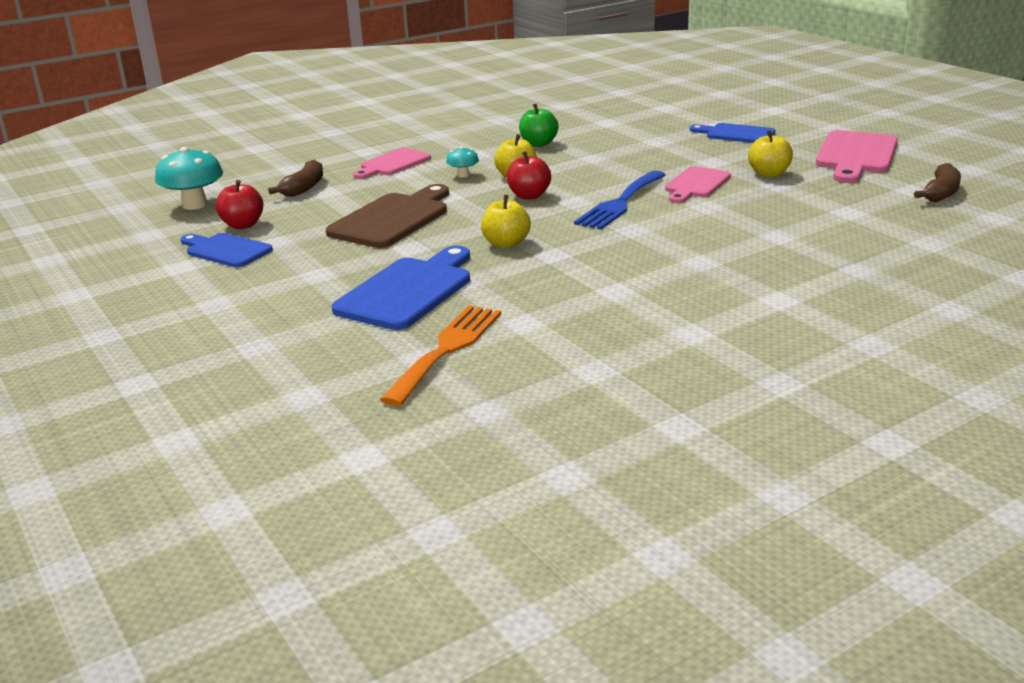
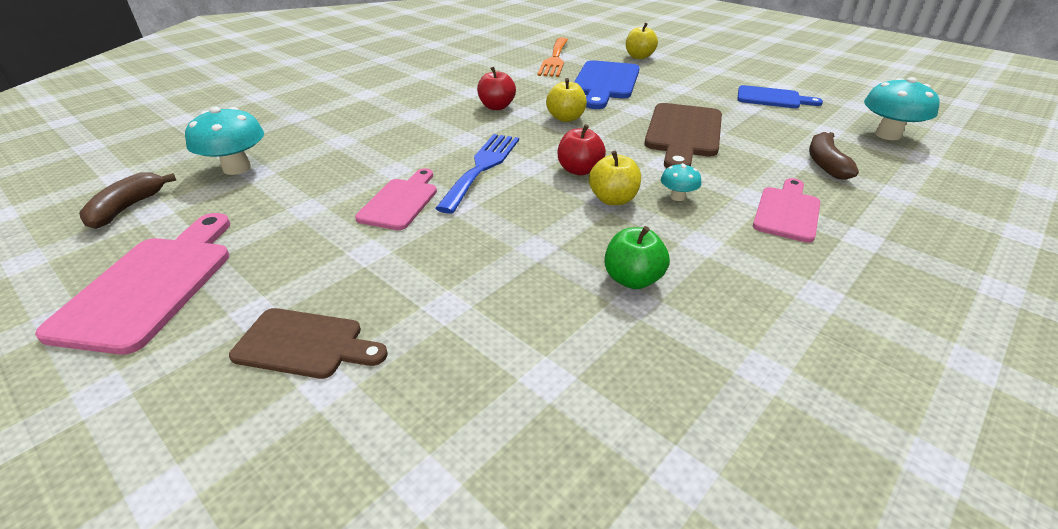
camera: 165 degrees right, 10 degrees up
(243, 225) = (801, 118): red apple -> red apple (497, 107)
(736, 134) = (305, 344): blue cutting board -> brown cutting board
(769, 174) = (305, 229): yellow apple -> yellow apple (639, 57)
(873, 217) = (237, 168): none -> turquoise mushroom

